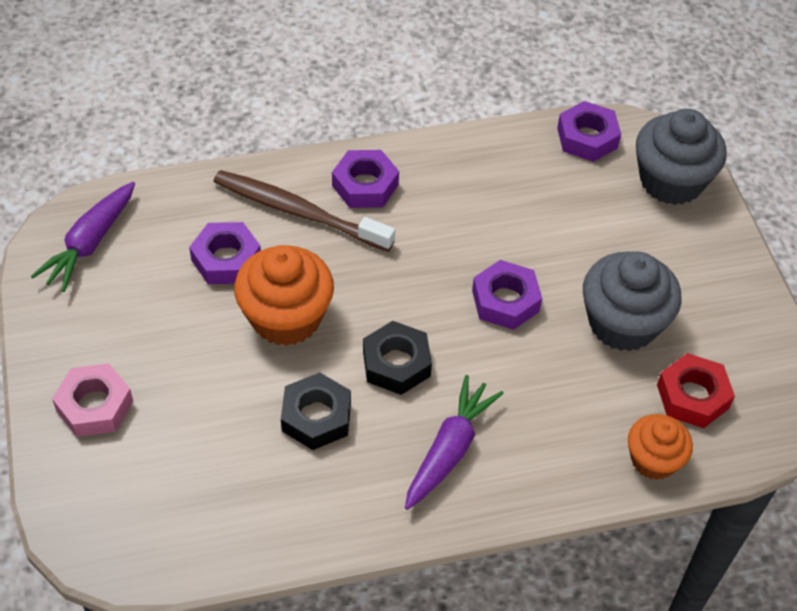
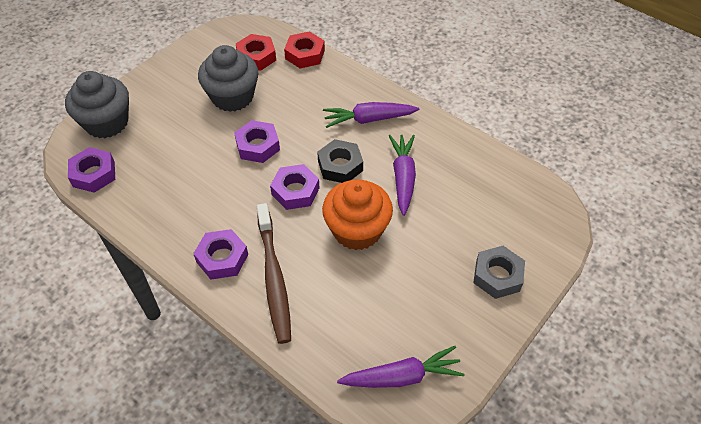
camera: 125 degrees left, 0 degrees up
(94, 406) = (497, 276): pink nut -> grey nut
(226, 259) = (344, 289): purple nut -> purple nut (295, 191)
(316, 417) = (403, 177): black nut -> purple carrot
(653, 460) = (305, 54): orange cupcake -> red nut

